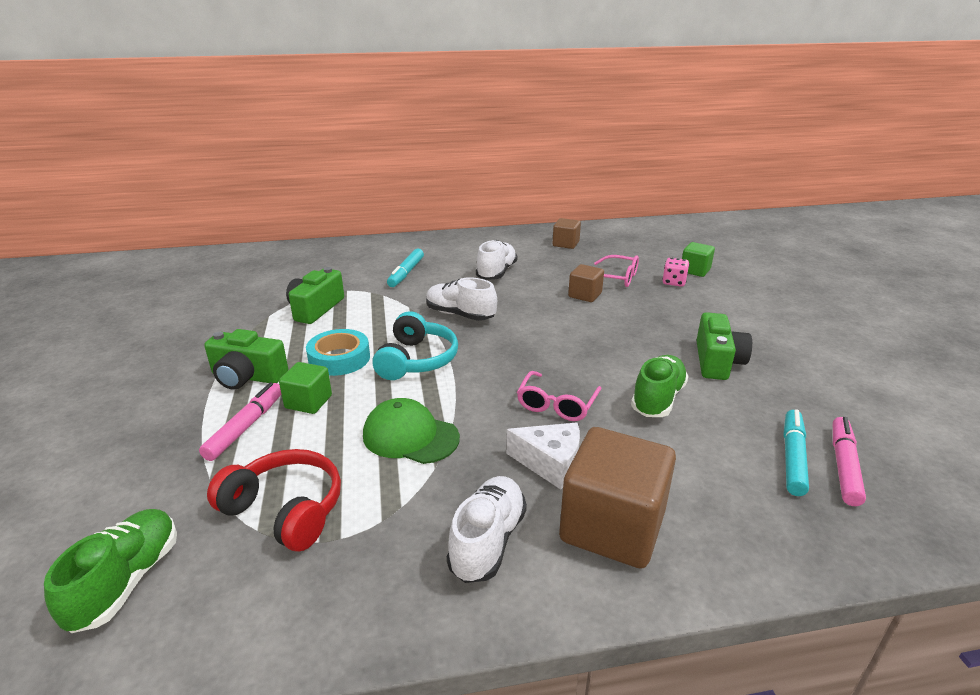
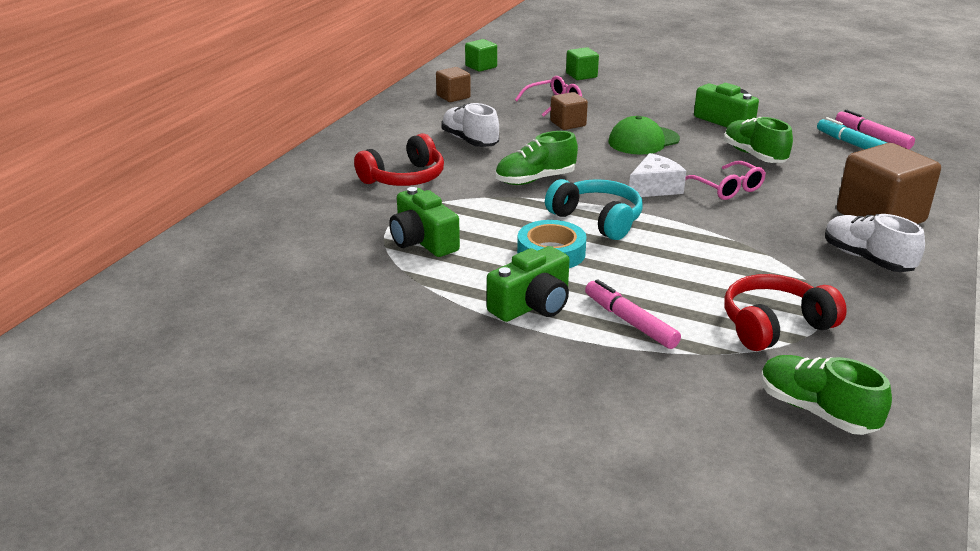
camera: 55 degrees left, 0 degrees up
(308, 402) = (617, 284): green cube -> green cube (481, 67)
(406, 273) = (404, 178): turquoise marker -> red headphones
(410, 436) = (717, 253): green cap -> green cap (643, 141)
(460, 315) = (535, 180): white shoe -> green shoe
(550, 463) = (798, 214): white cheese -> white cheese (654, 188)
(674, 282) = (591, 89): pink dice -> none

